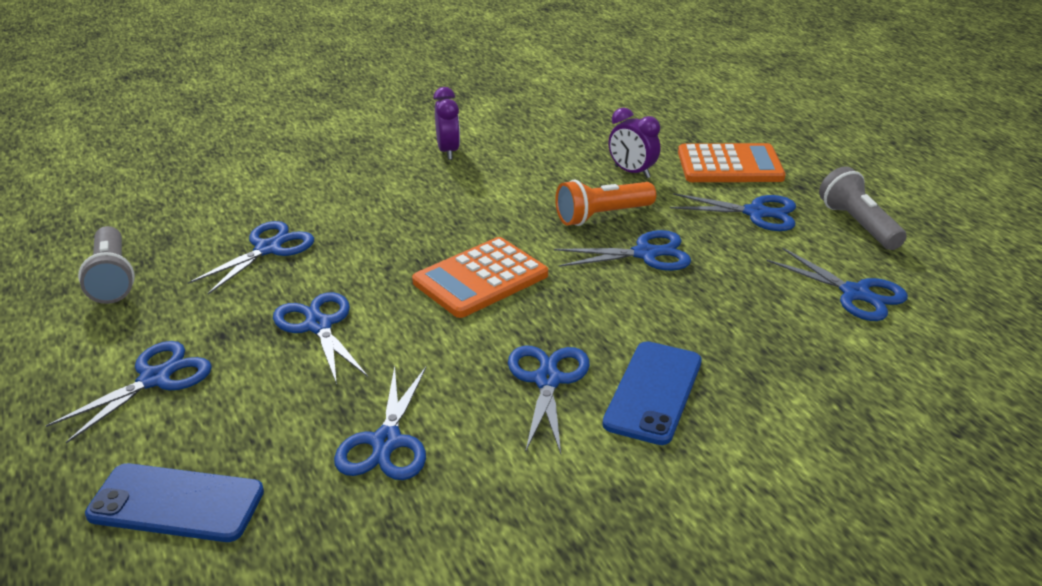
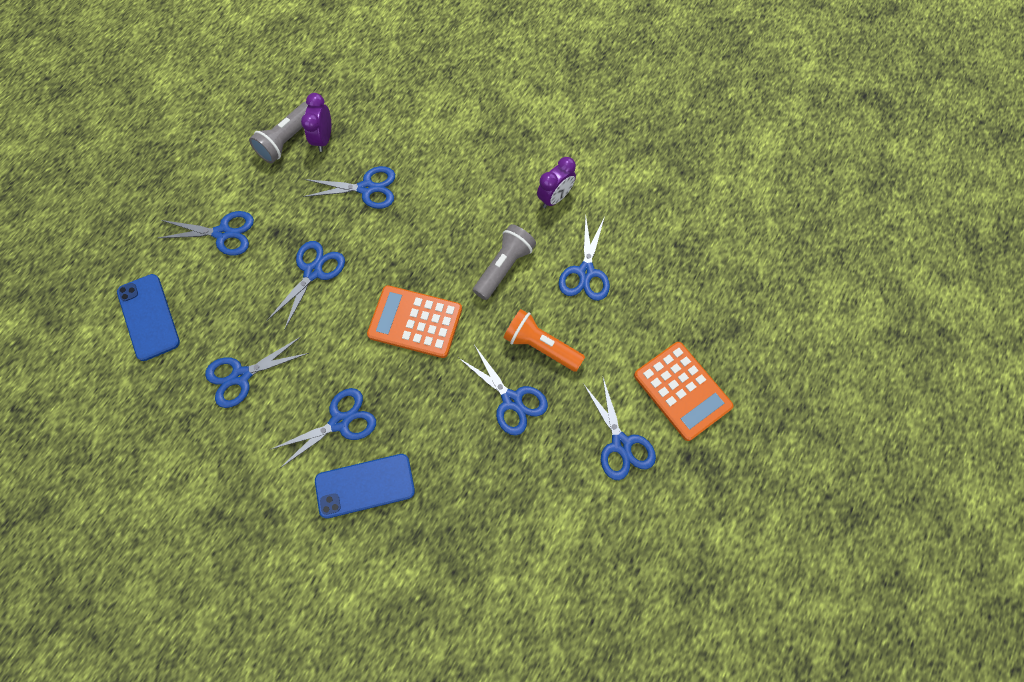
camera: 55 degrees right, 35 degrees up
(632, 172) = (617, 330): purple clock -> purple clock (323, 139)
(855, 293) = (556, 559): blue scissors -> blue scissors (586, 272)
(858, 225) = (657, 523): grey flashlight -> grey flashlight (504, 267)

